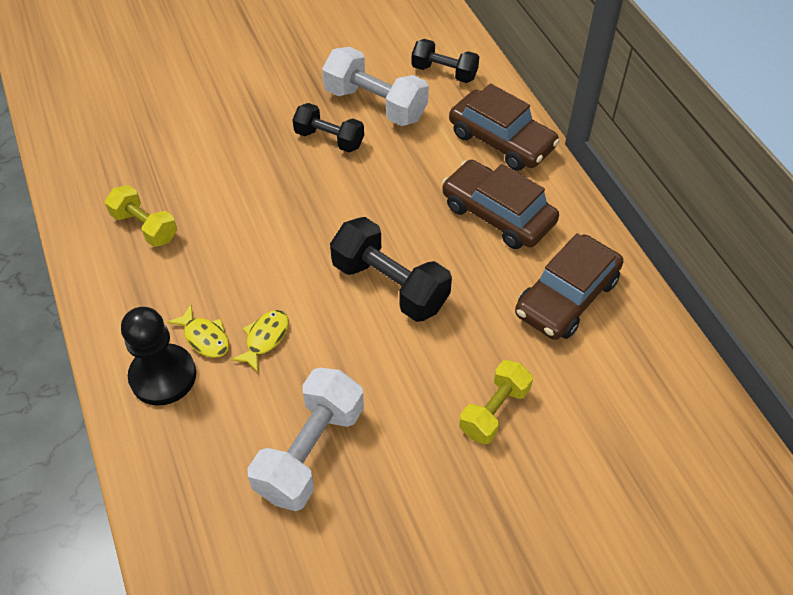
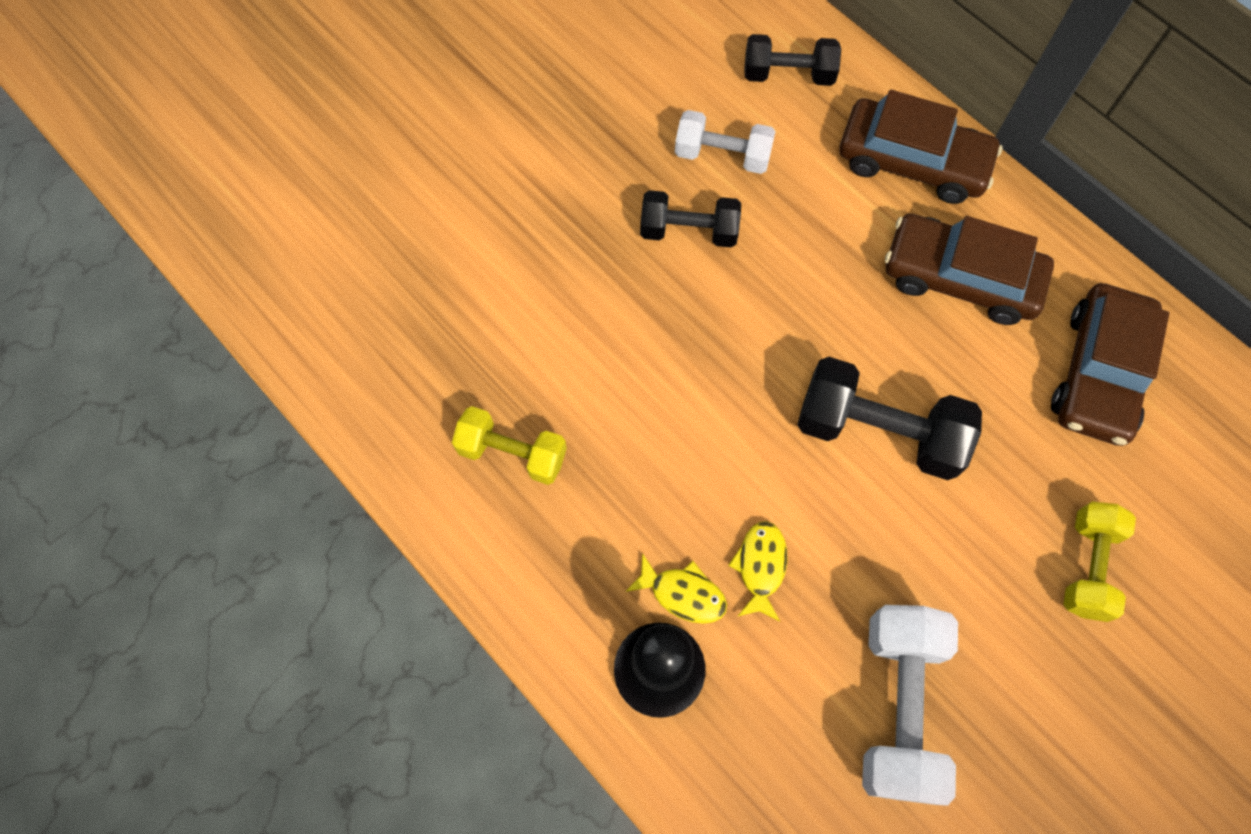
camera: 20 degrees left, 15 degrees up
(375, 104) = (722, 155): white dumbbell -> white dumbbell, size x0.64

